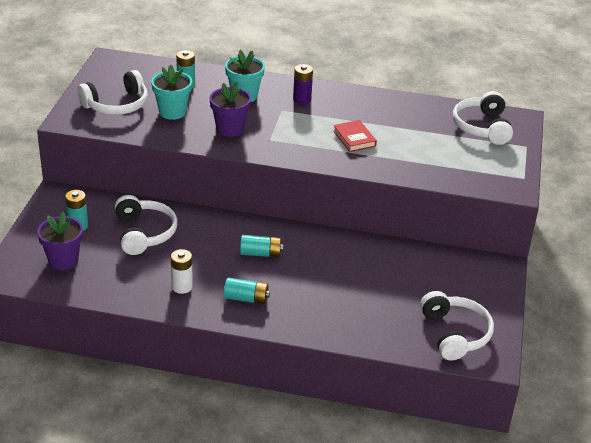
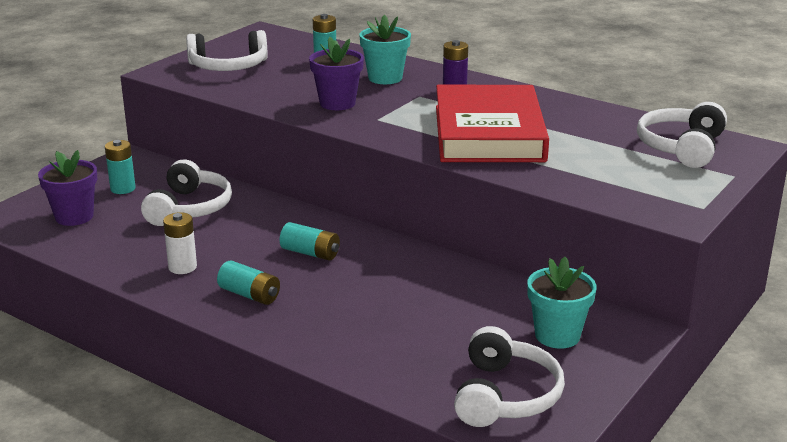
camera: 25 degrees right, 10 degrees down
(172, 112) = (285, 80): turquoise flower pot -> turquoise flower pot (557, 335)
(354, 138) = (488, 133): red book -> red book, size x2.49

